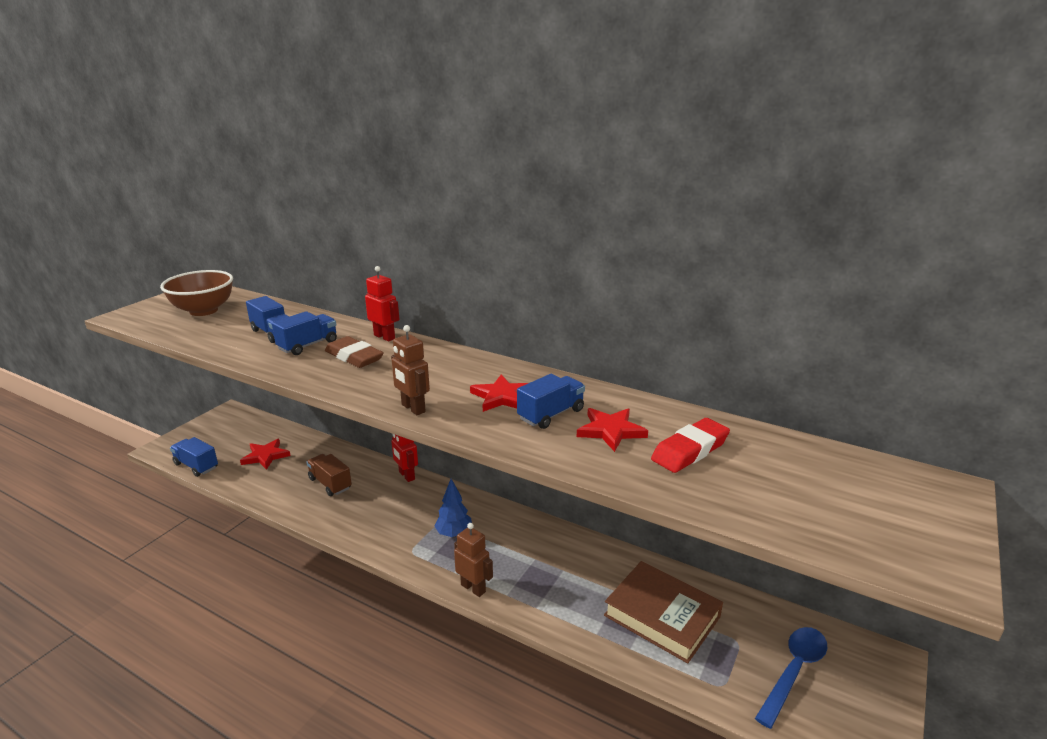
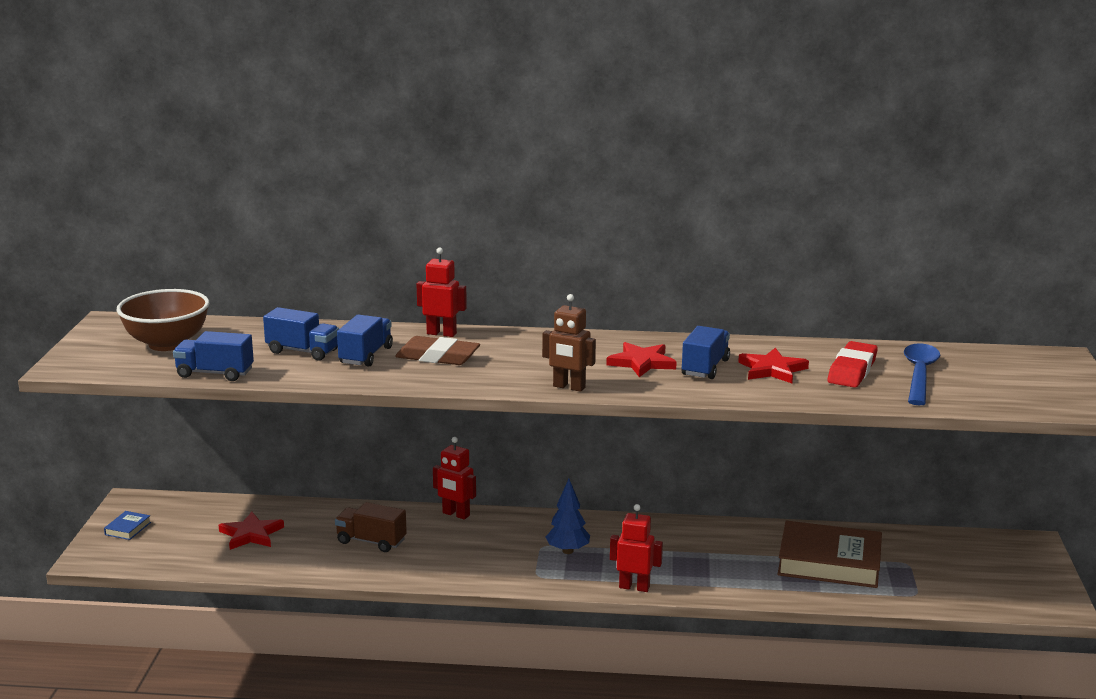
camera: 25 degrees left, 5 degrees down
(196, 466) = (169, 563): blue truck -> blue truck (215, 373)
(204, 431) = (127, 528): none -> blue book
(473, 588) = (634, 587): brown robot -> red robot
(794, 671) = (965, 570): blue spoon -> blue spoon (919, 374)

